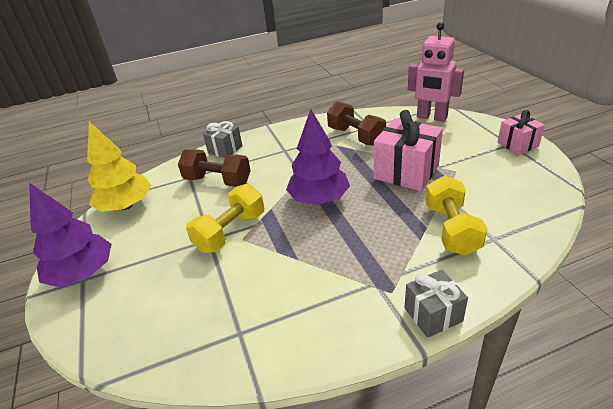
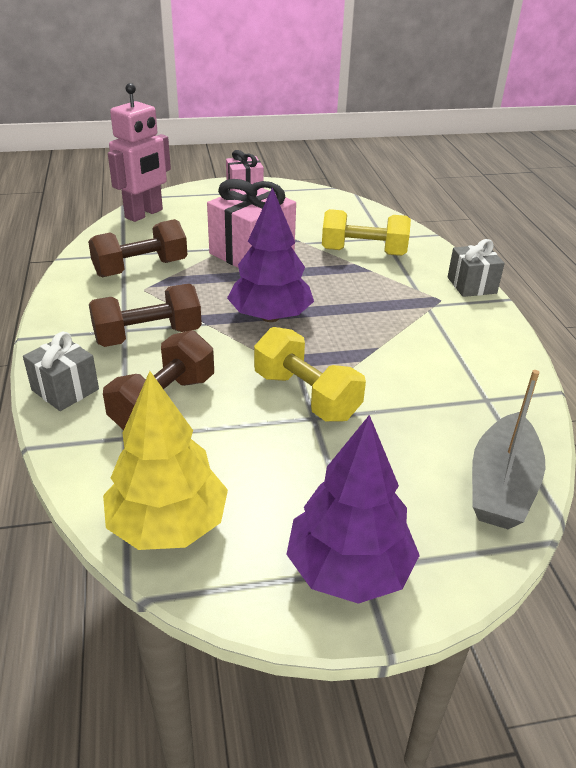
camera: 85 degrees left, 0 degrees up
(137, 344) = (501, 485): none -> grey boat
(280, 159) = (148, 336): none -> brown dumbbell

